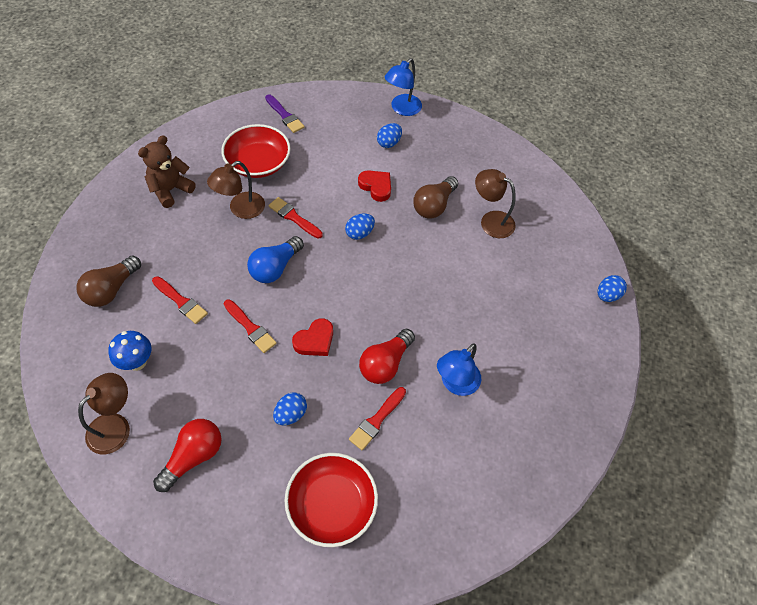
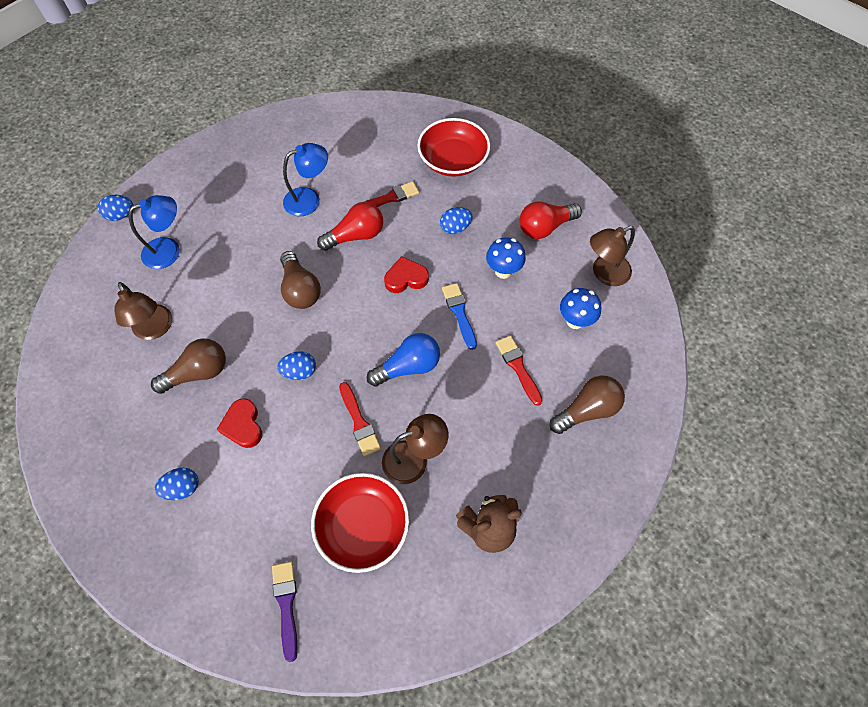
camera: 150 degrees left, 5 degrees up
(223, 385) = (503, 271): none -> blue mushroom
(250, 328) = (459, 313): red brush -> blue brush
(402, 109) = (122, 543): blue lamp -> blue lamp (169, 250)
(402, 293) = (300, 289): none -> brown light bulb

